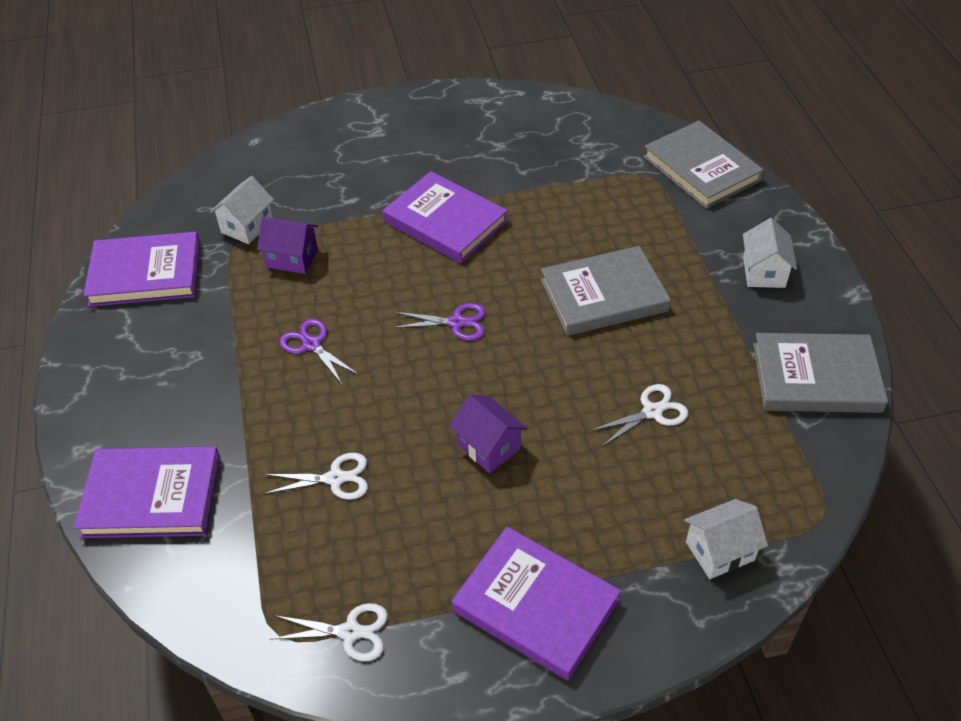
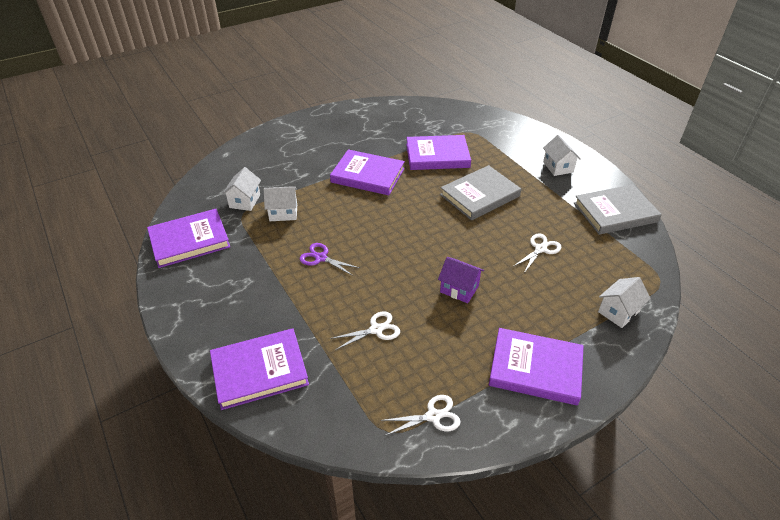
camera: 20 degrees left, 5 degrees down
(292, 258) = (283, 213): purple house -> white house
(456, 322) = (403, 227): purple scissors -> none
(572, 209) = (437, 156): none -> purple book
(701, 169) = (496, 123): grey book -> none

